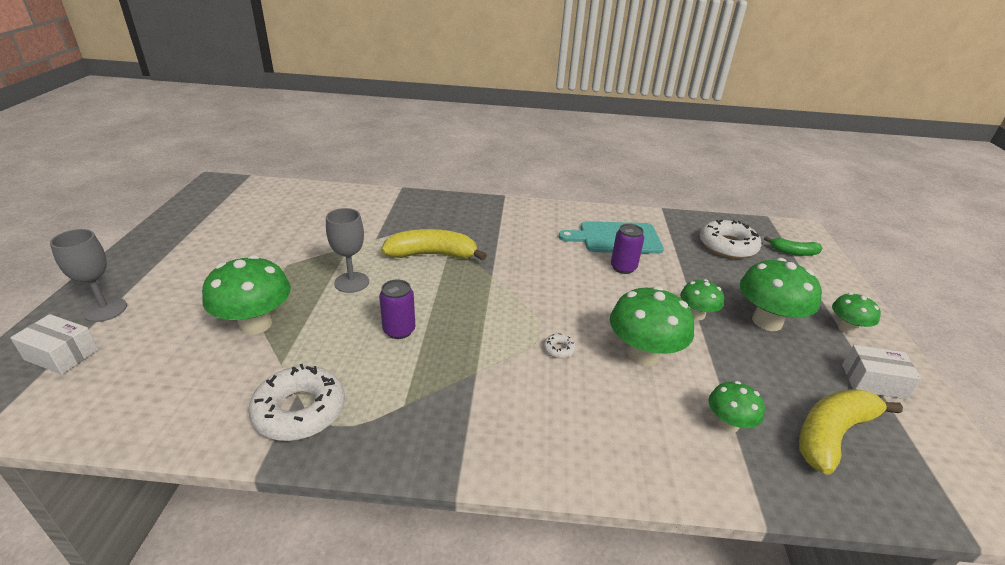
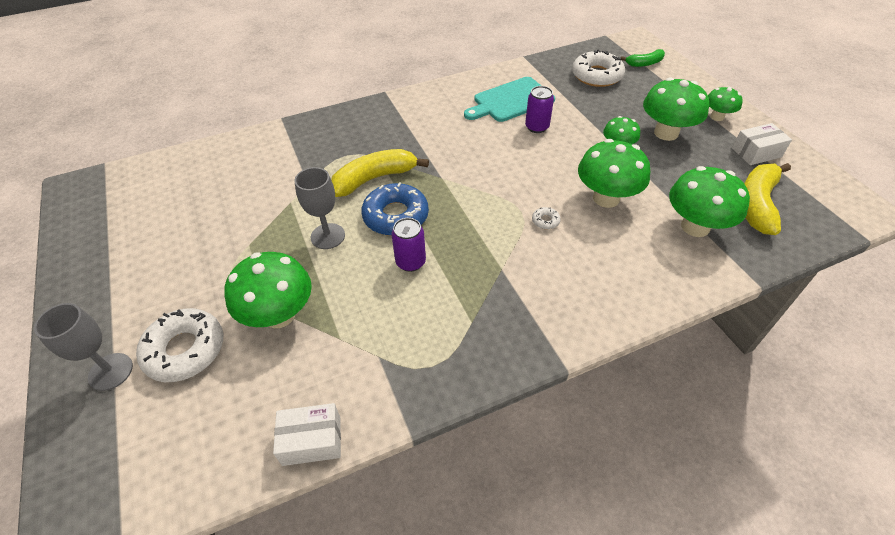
camera: 25 degrees left, 15 degrees up
(61, 355) = (118, 434): white box -> white box (312, 441)
(299, 410) = (395, 368): white donut -> white donut (185, 350)
(422, 289) = (396, 216): none -> blue donut
(728, 424) = (695, 226): green mushroom -> green mushroom, size x1.75

